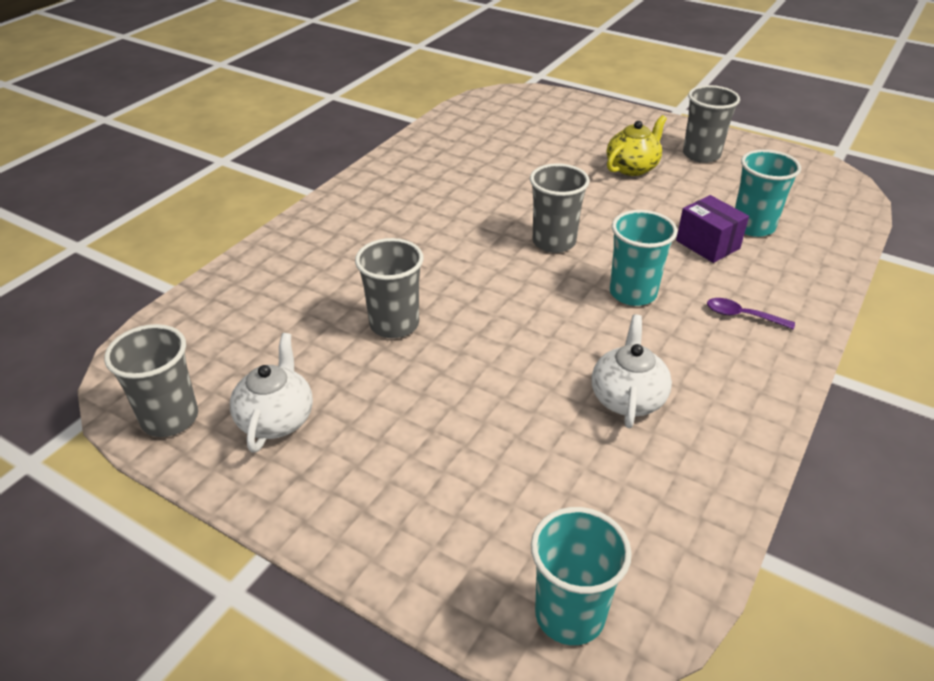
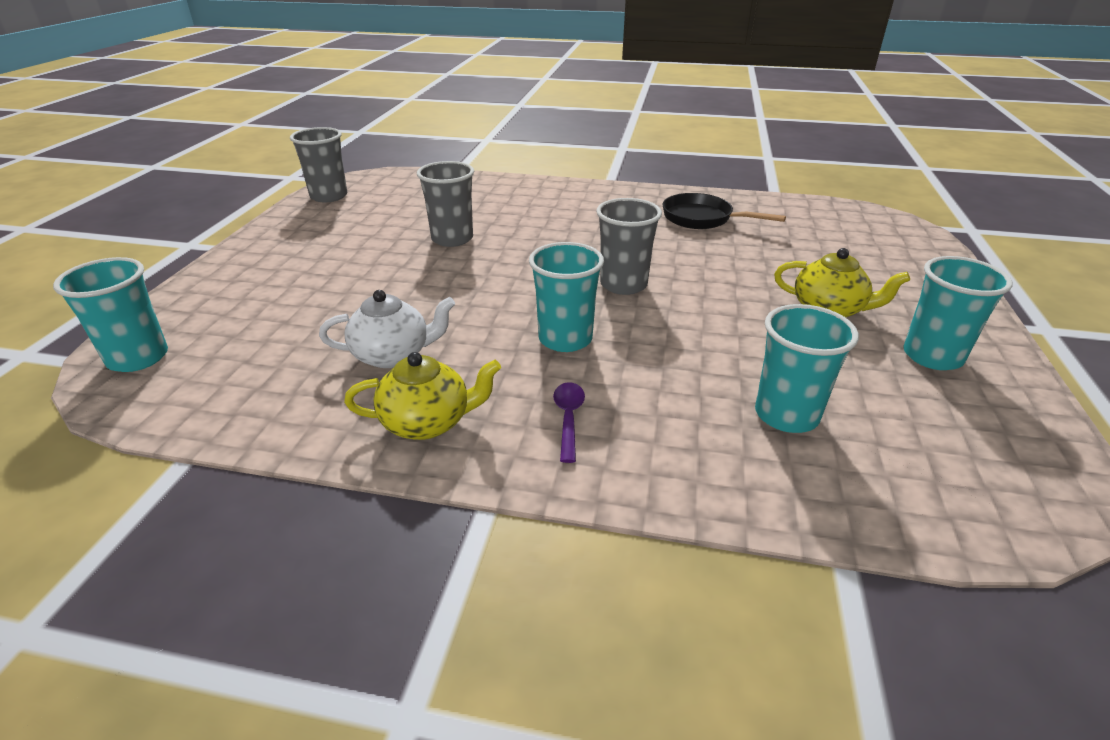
camera: 70 degrees right, 5 degrees down
(276, 419) = (334, 223): white teapot -> none
(449, 169) = (702, 219): none -> black pan
(701, 155) = (932, 356): grey cup -> turquoise cup
(707, 244) = (705, 380): purple box -> none
(735, 389) = (428, 422): none -> yellow teapot

